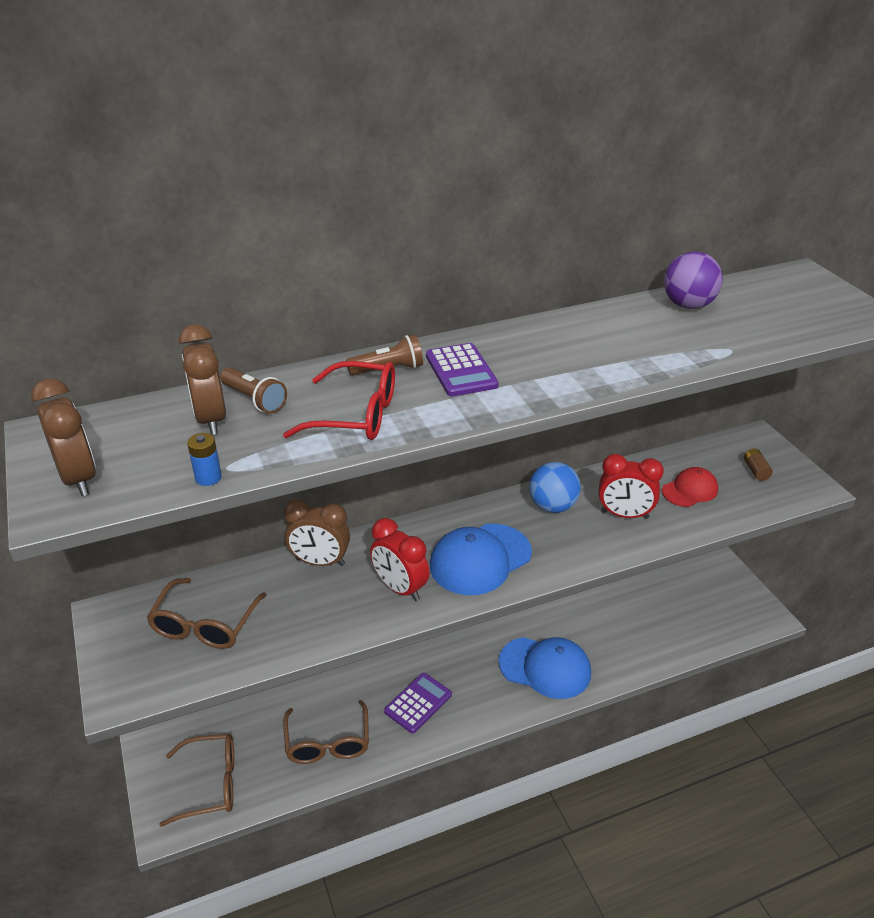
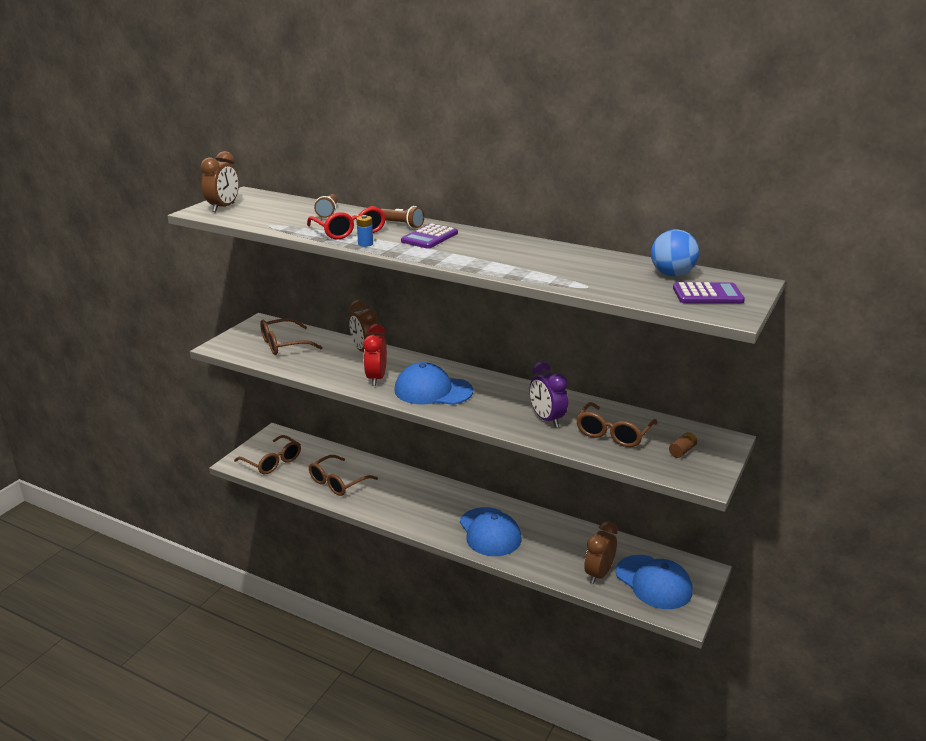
camera: 50 degrees right, 10 degrees down
(208, 478) = (257, 224): blue battery -> blue battery (365, 244)
(211, 419) = (300, 211): brown clock -> brown clock (598, 574)
(418, 703) = (401, 498): purple calculator -> purple calculator (707, 294)
(552, 506) = (515, 394): blue ball -> blue ball (672, 274)
(624, 515) = (547, 419): red clock -> purple clock
(688, 305) = (622, 264): purple ball -> none
(690, 490) = (613, 433): red cap -> brown glasses
(712, 605) = (653, 582): none -> blue cap

